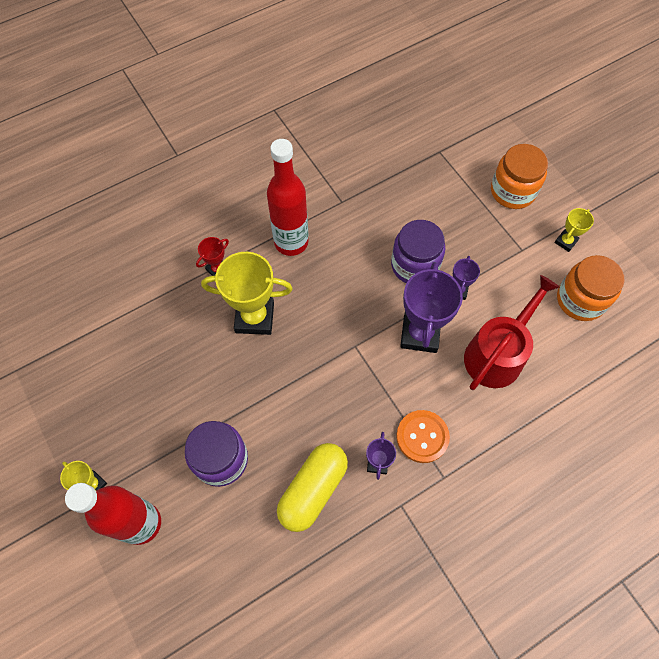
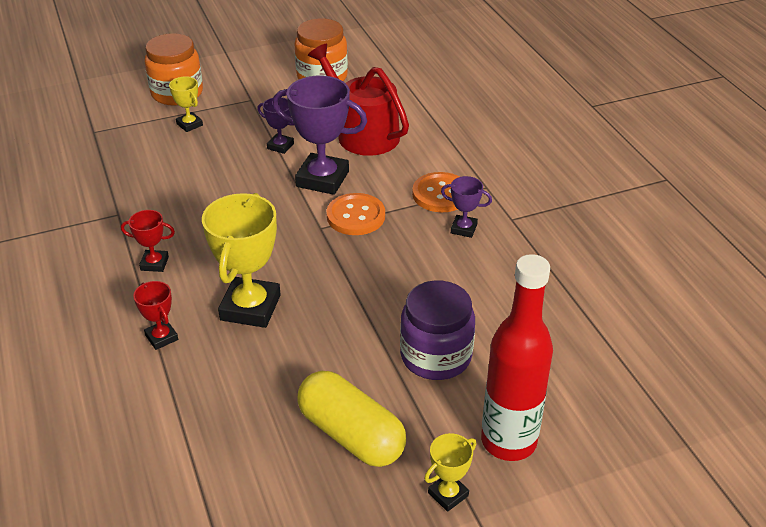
camera: 80 degrees left, 25 degrees down
(291, 242) = (154, 263): red bottle -> red trophy
(313, 489) = (486, 280): yellow capsule -> yellow capsule (351, 434)
(375, 370) = (356, 216): none -> orange button
(415, 265) = (235, 170): purple jar -> none
(565, 241) = (254, 73): yellow trophy -> yellow trophy (189, 124)

